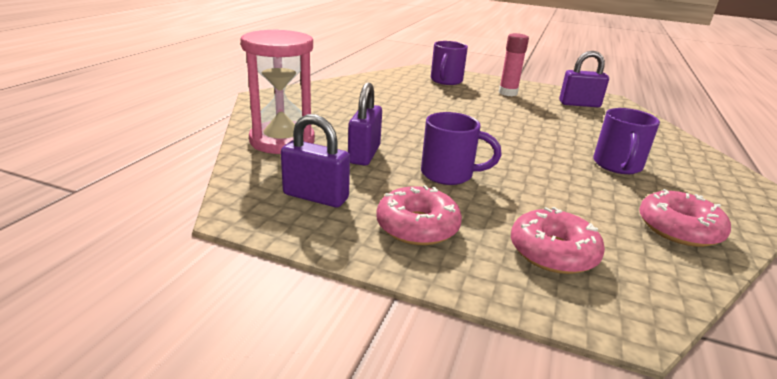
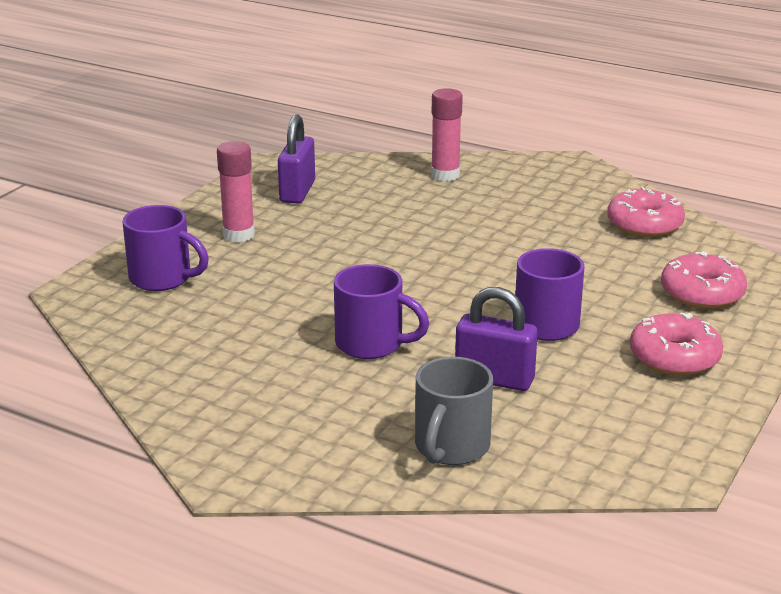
camera: 80 degrees left, 0 degrees up
(282, 141) = (451, 448): pink hourglass -> grey mug
(315, 197) = (622, 419): purple padlock -> none
(617, 166) = (509, 218): purple mug -> purple mug (372, 344)
(664, 144) = (445, 175): none -> pink glue stick

